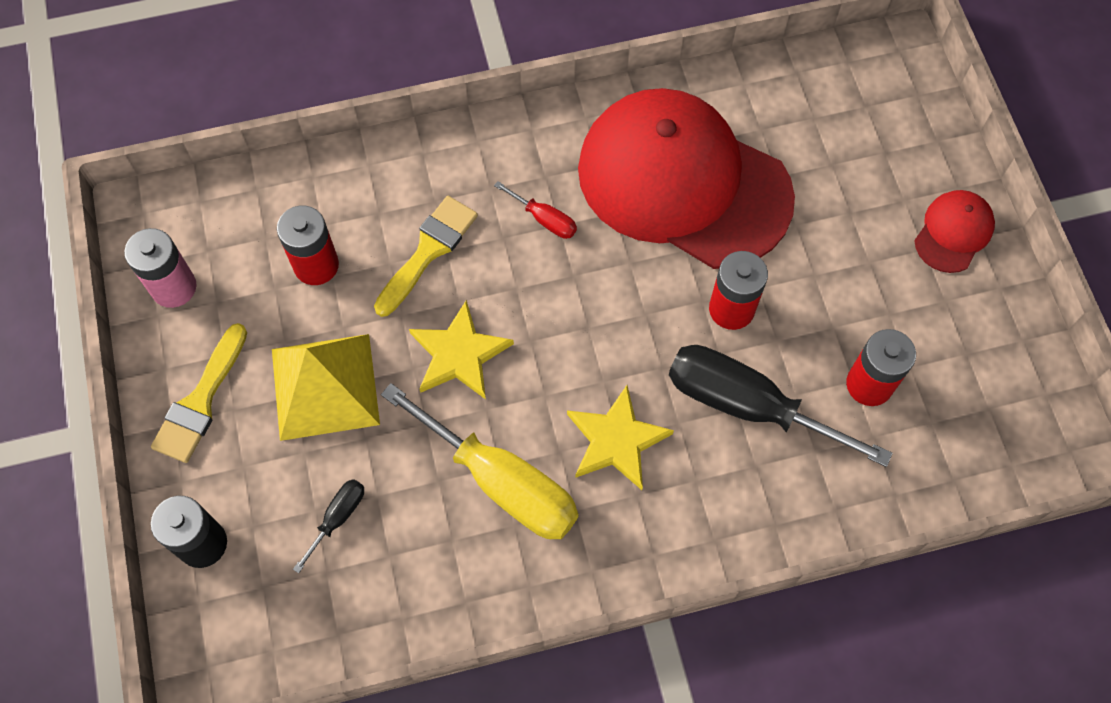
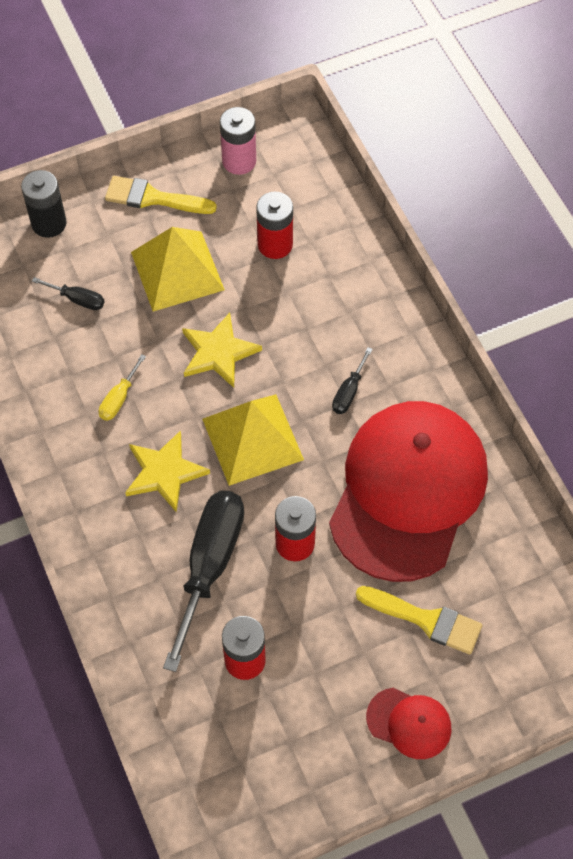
camera: 80 degrees right, 5 degrees down
(428, 251) = (303, 316): yellow brush -> yellow brush (426, 620)
(501, 482) = (119, 398): yellow screwdriver -> yellow screwdriver, size x0.45
(544, 219) = (349, 392): red screwdriver -> black screwdriver
(588, 333) = (252, 439): none -> yellow pyramid

